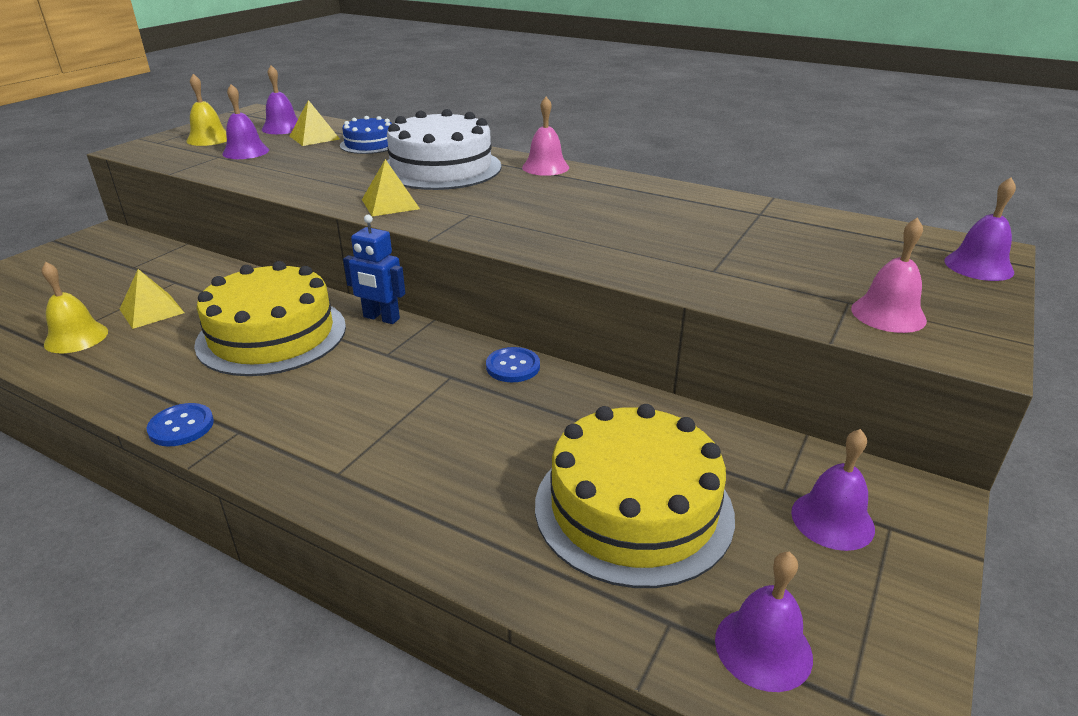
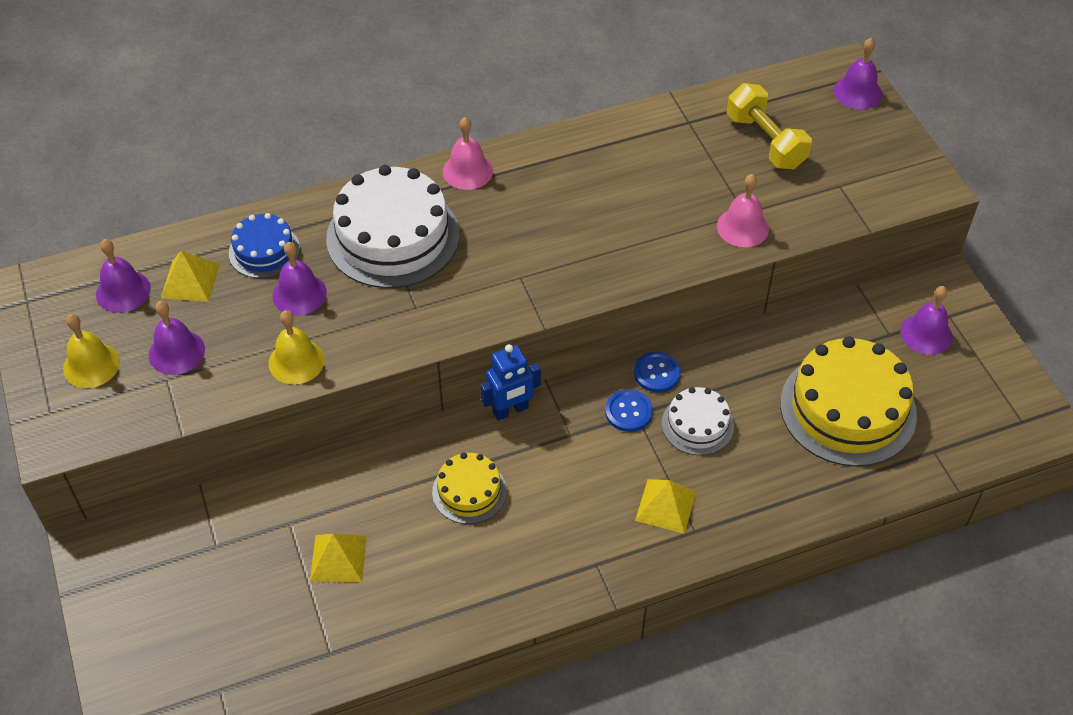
camera: 50 degrees left, 20 degrees up
(76, 337) = (340, 626): yellow bell -> yellow bell (296, 361)
(181, 426) = (559, 595): blue button -> blue button (628, 412)
(272, 335) = (469, 491): yellow cake -> yellow cake, size x0.53
(390, 204) = (445, 313): yellow pyramid -> yellow pyramid (665, 506)
(479, 415) = (697, 425): none -> white cake
(763, 648) = (975, 428): purple bell -> purple bell (299, 294)
(815, 248) = (765, 141): none -> yellow dumbbell
(888, 314) = (867, 182): pink bell -> pink bell (742, 227)

